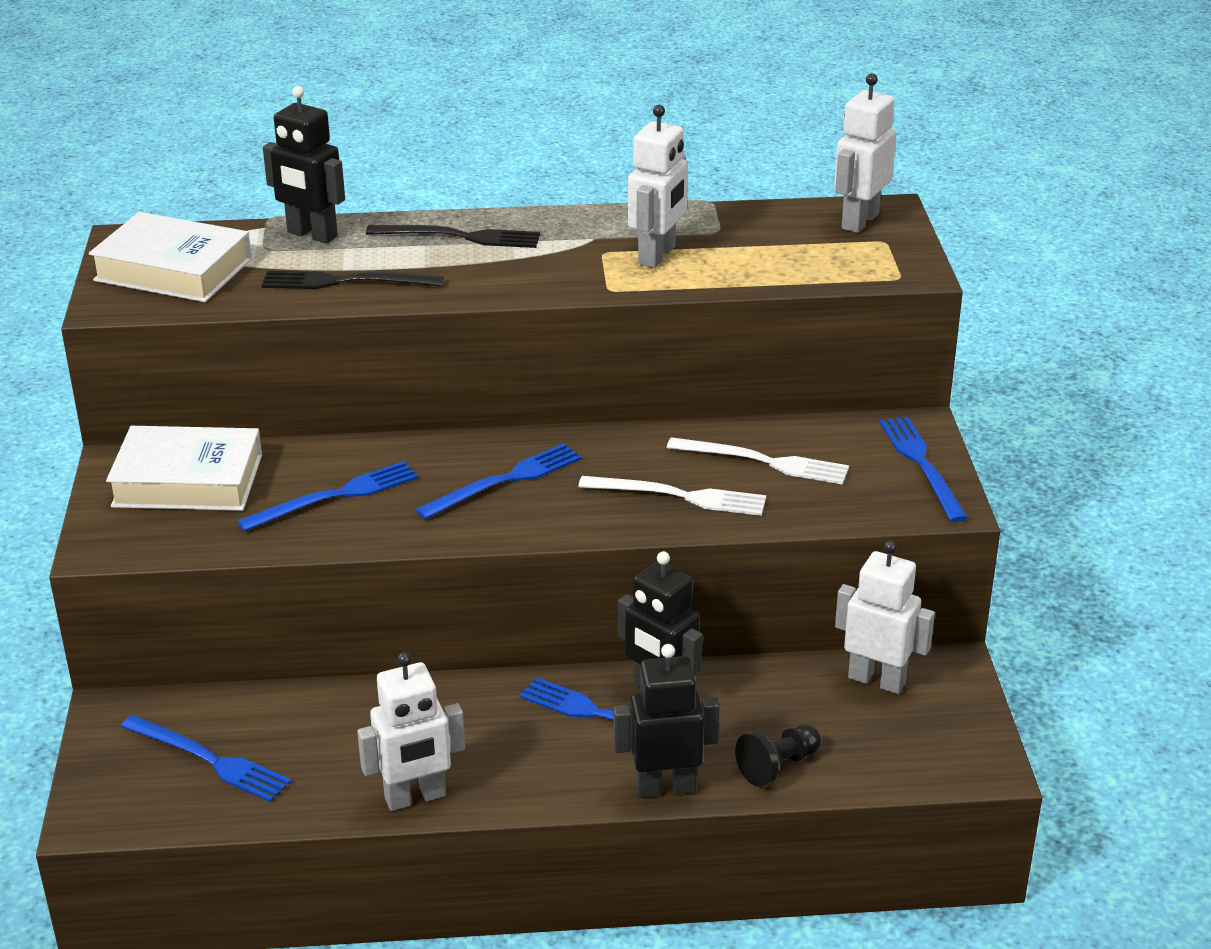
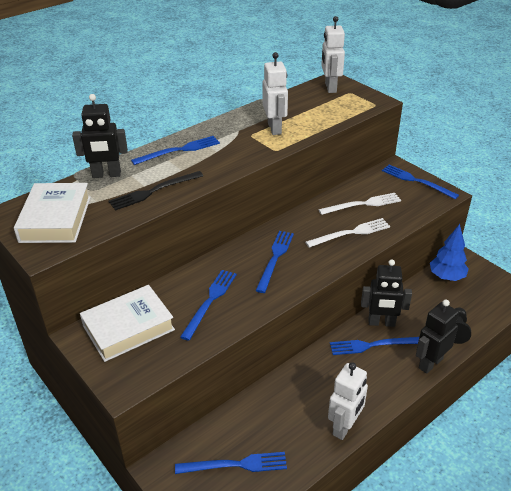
camera: 35 degrees left, 5 degrees up
(173, 270) = (55, 219): white book -> white book turned 75 degrees counterclockwise
(459, 237) = (179, 150): black fork -> blue fork
(877, 680) = (446, 277): white robot -> blue tree

